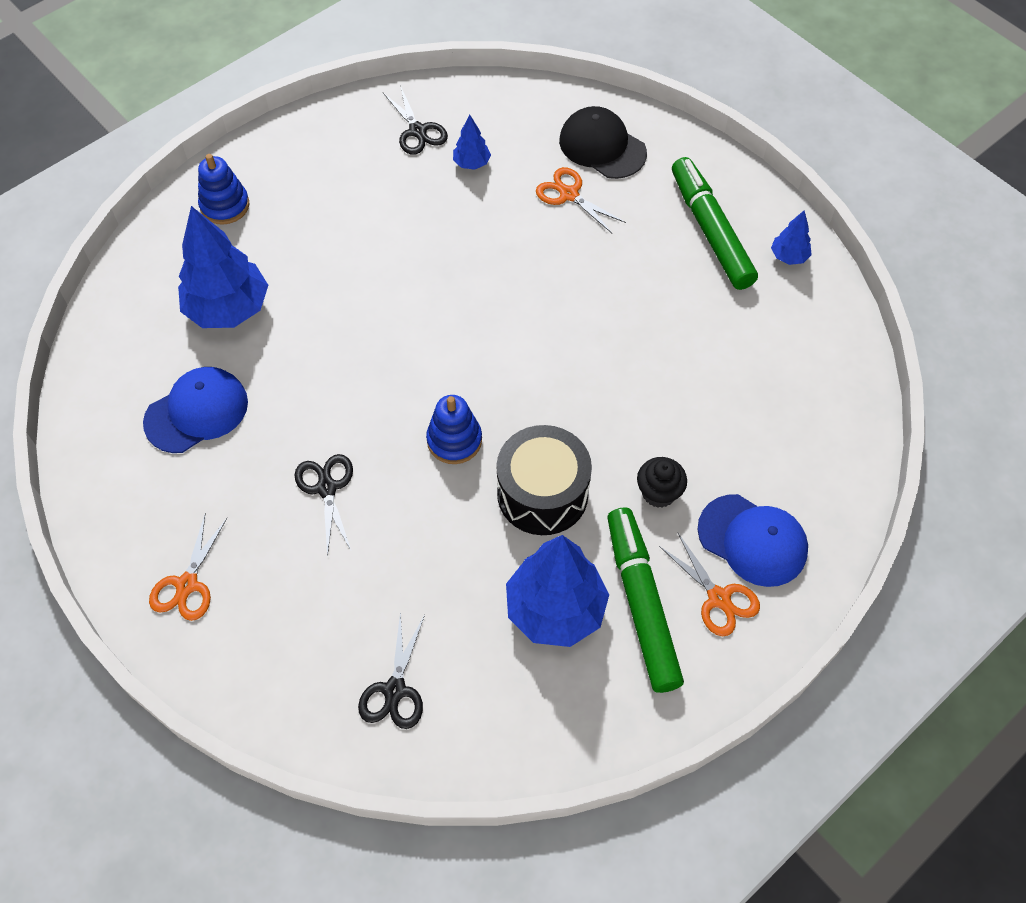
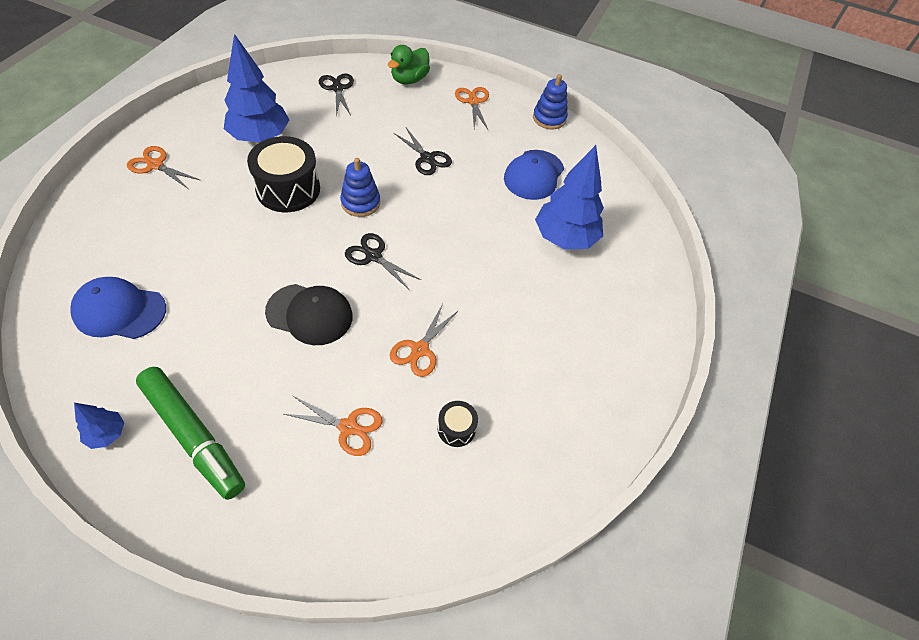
camera: 150 degrees right, 5 degrees down
(225, 205) = (632, 312): blue stacking toy -> blue stacking toy (549, 118)
(261, 675) = (409, 79): none -> green duck
(417, 131) = (527, 447): black scissors -> black scissors (373, 256)
(470, 239) = (420, 350): none -> orange scissors
(472, 163) = (456, 428): blue tree -> black drum
(602, 146) = (332, 501): black cap -> black cap (309, 314)
(641, 605) = (206, 151): green marker -> none
(658, 493) = (206, 209): black cupcake -> none
(752, 540) = (134, 199): blue cap -> blue cap (119, 311)

